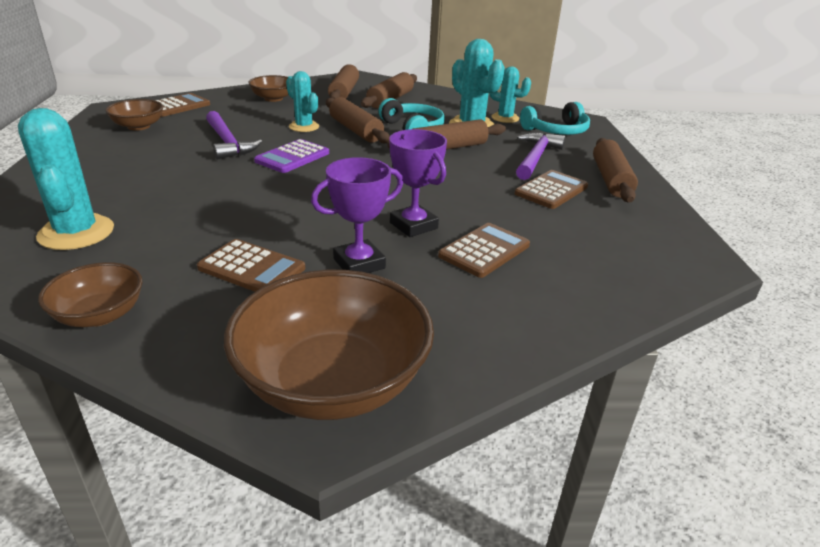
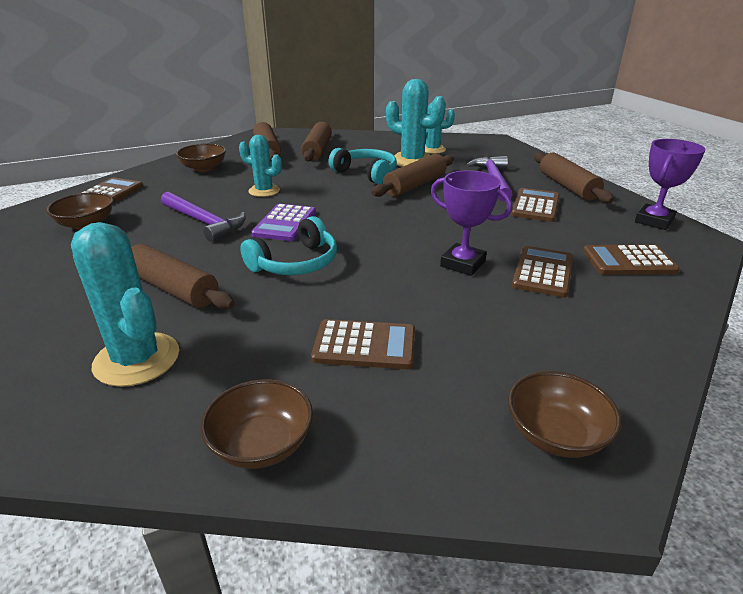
camera: 20 degrees left, 0 degrees up
(333, 381) = (555, 434): brown bowl -> brown bowl, size x0.53
(355, 130) = (317, 185): brown rolling pin -> brown rolling pin (173, 288)
(359, 263) = (456, 312): purple trophy -> purple trophy (654, 221)
(556, 131) = (484, 153): turquoise headphones -> turquoise headphones (296, 263)
(590, 263) = (628, 261): none -> brown calculator

